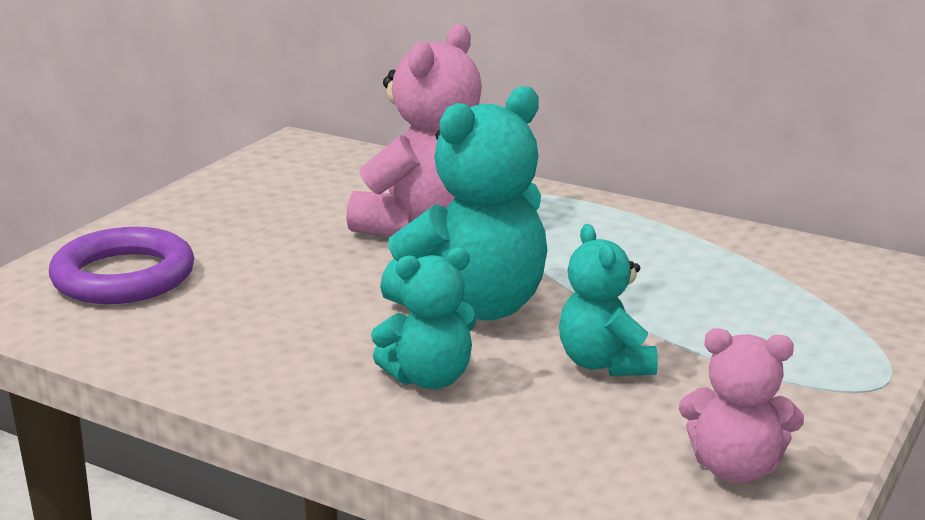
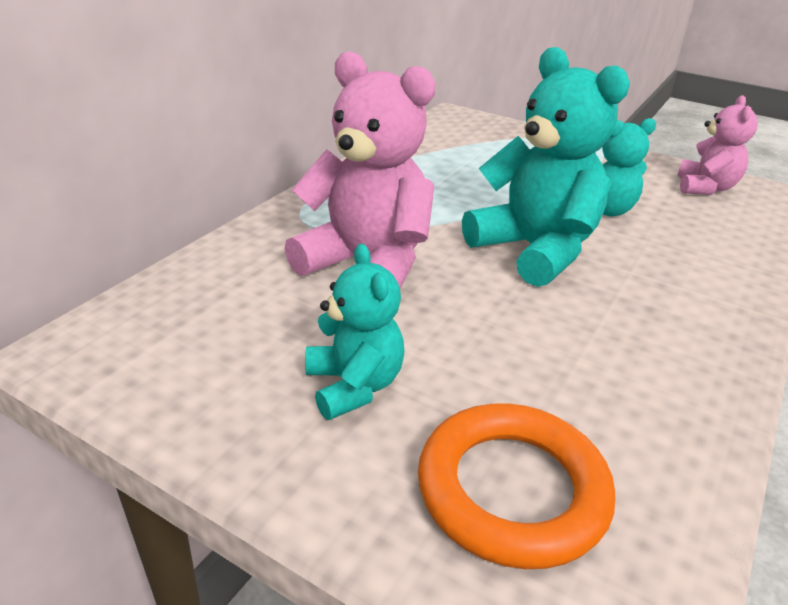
camera: 90 degrees left, 10 degrees up
(123, 276) = (512, 490): purple ring -> orange ring
(429, 378) = (658, 275): turquoise teddy bear -> turquoise teddy bear (354, 386)

